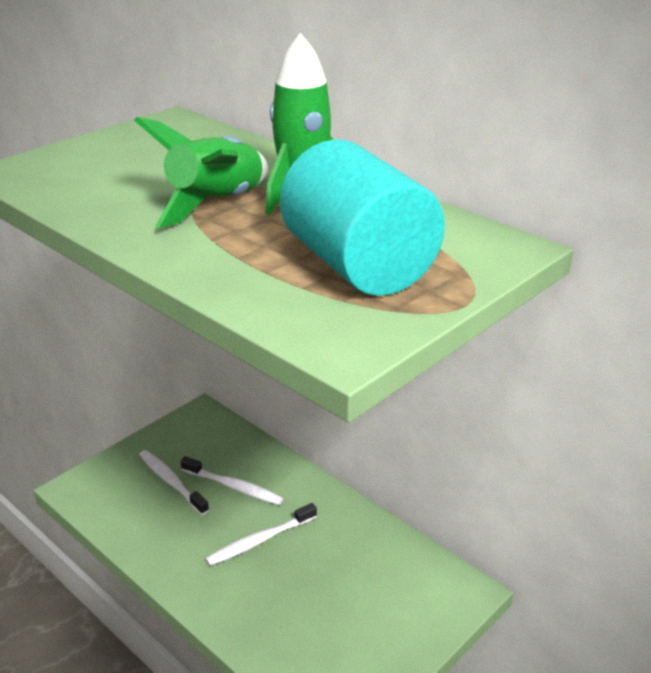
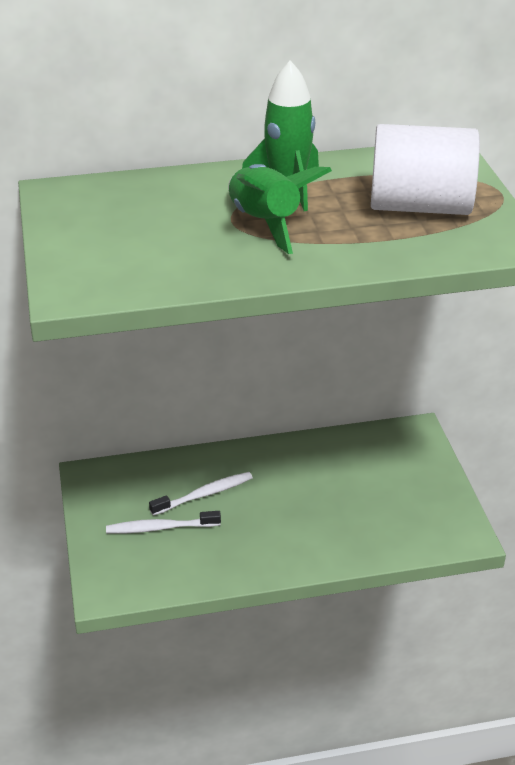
camera: 55 degrees left, 5 degrees up
(259, 541) = (278, 506): white toothbrush -> none
(358, 266) = (420, 206): turquoise cylinder -> white cylinder

